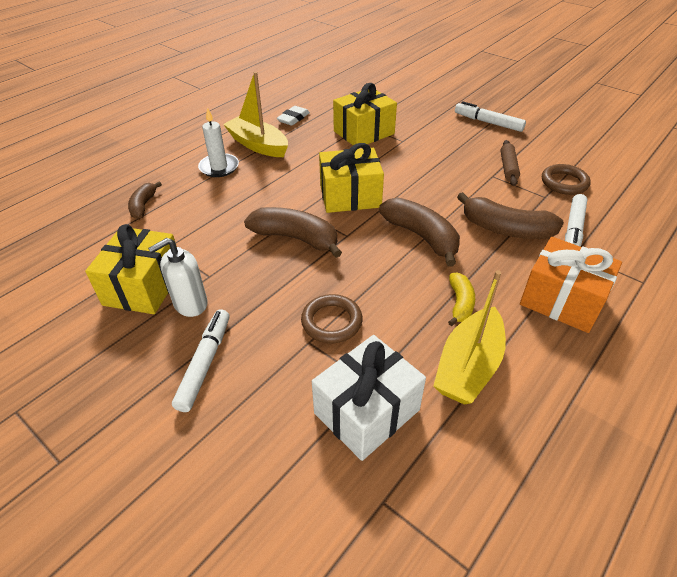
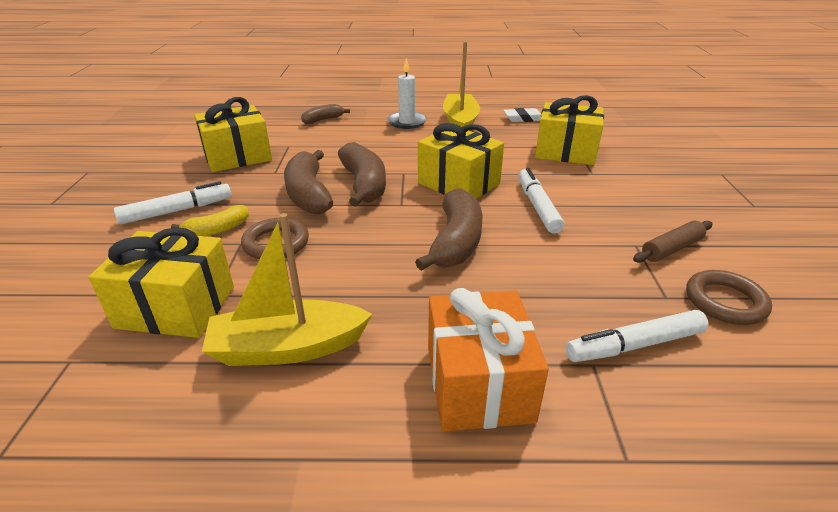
camera: 50 degrees right, 10 degrees down
(190, 304) = (236, 179): white soap dispenser -> none
(366, 411) = (176, 307): white gift -> yellow gift
(460, 303) = (381, 305): yellow banana -> yellow banana (217, 230)
(488, 122) = (732, 204): white marker -> white marker (537, 206)
(506, 229) = (551, 290): brown banana -> brown banana (308, 194)

